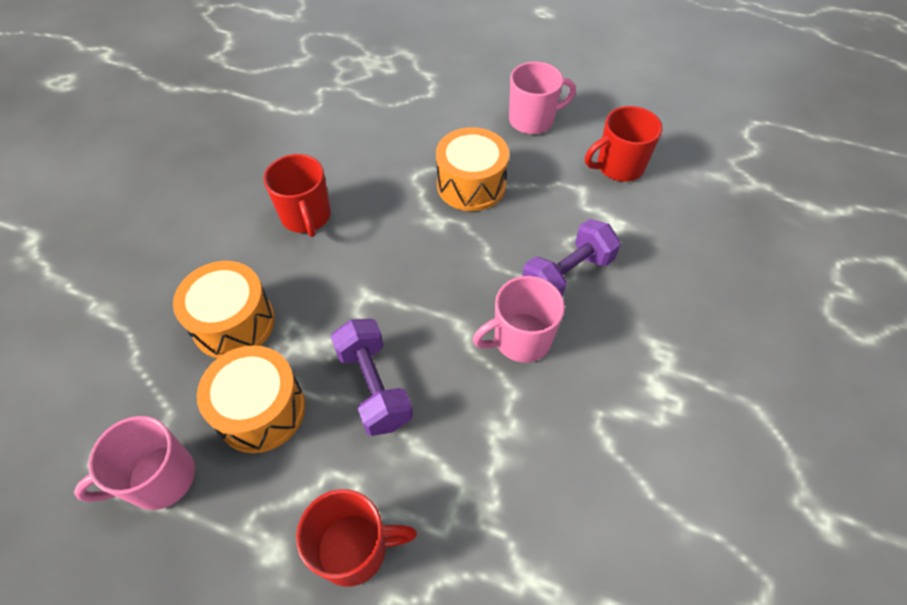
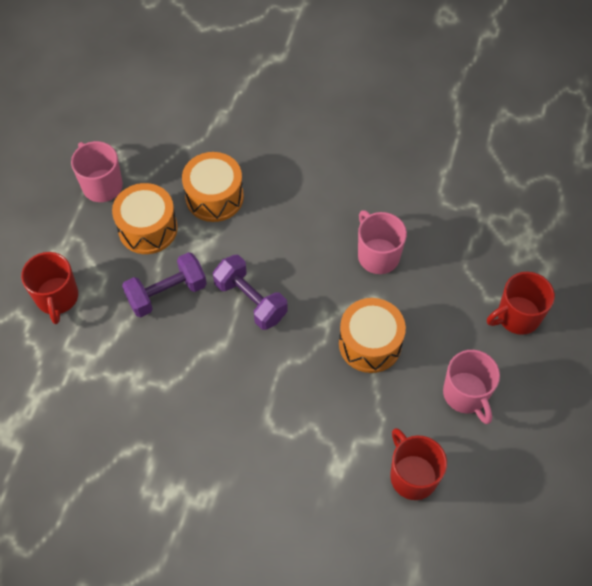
camera: 85 degrees right, 5 degrees up
(306, 217) = (318, 223): red mug -> red mug (517, 316)
(520, 339) = (210, 389): pink mug -> pink mug (377, 255)
(567, 275) = (275, 425): purple dumbbell -> purple dumbbell (250, 300)

